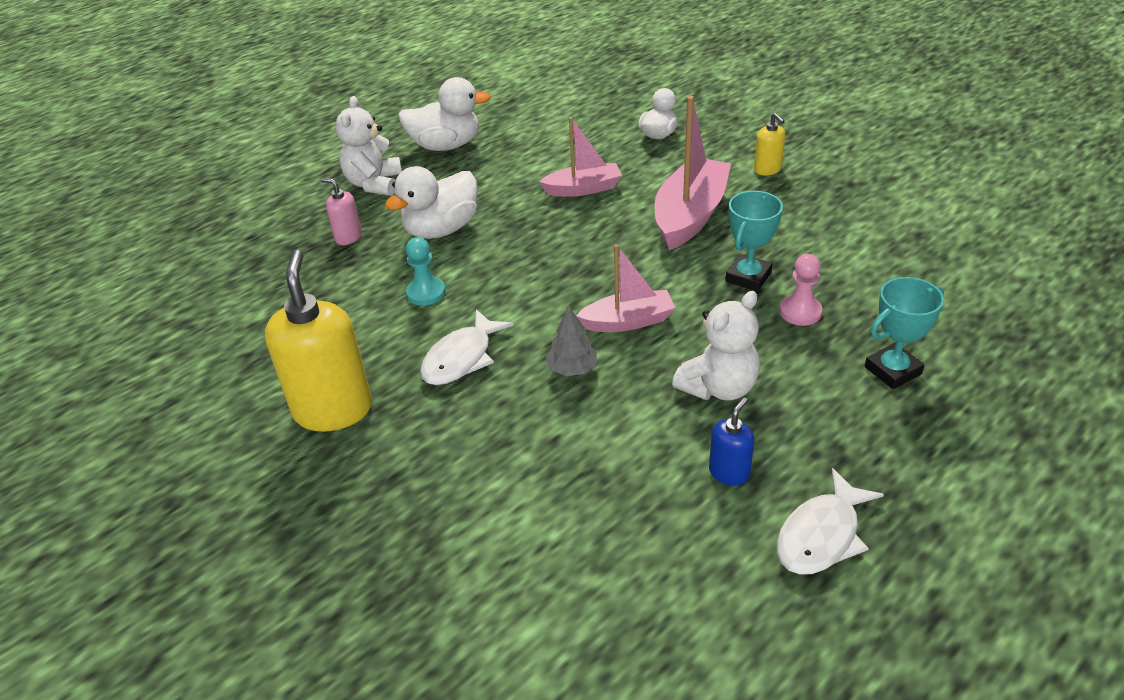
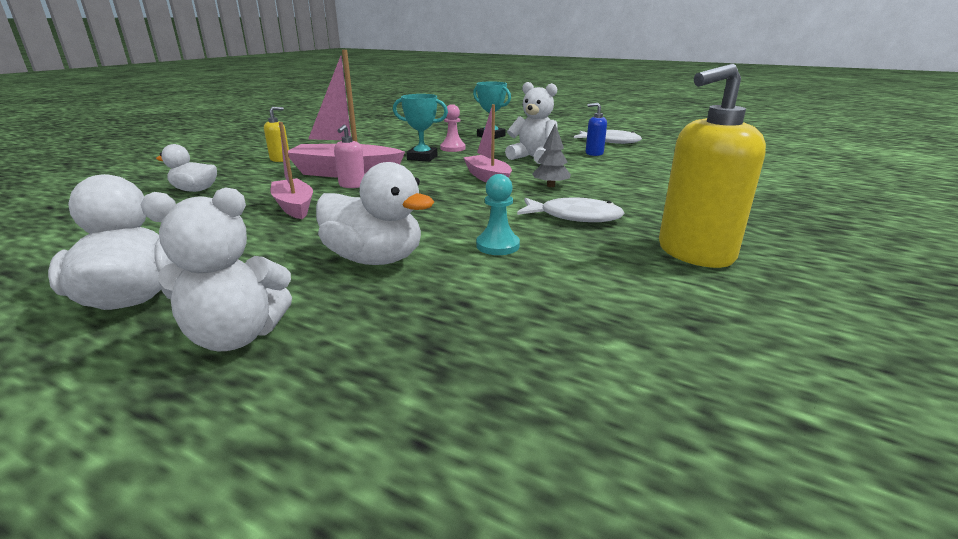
camera: 110 degrees left, 15 degrees down
(348, 237) = (402, 320): pink soap dispenser -> pink soap dispenser (352, 185)

